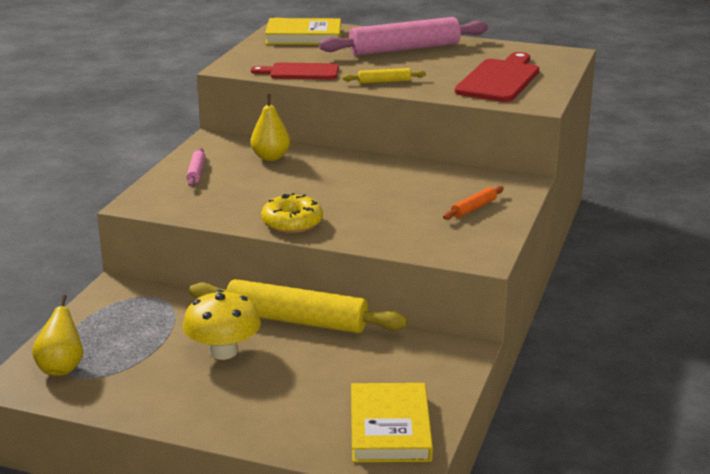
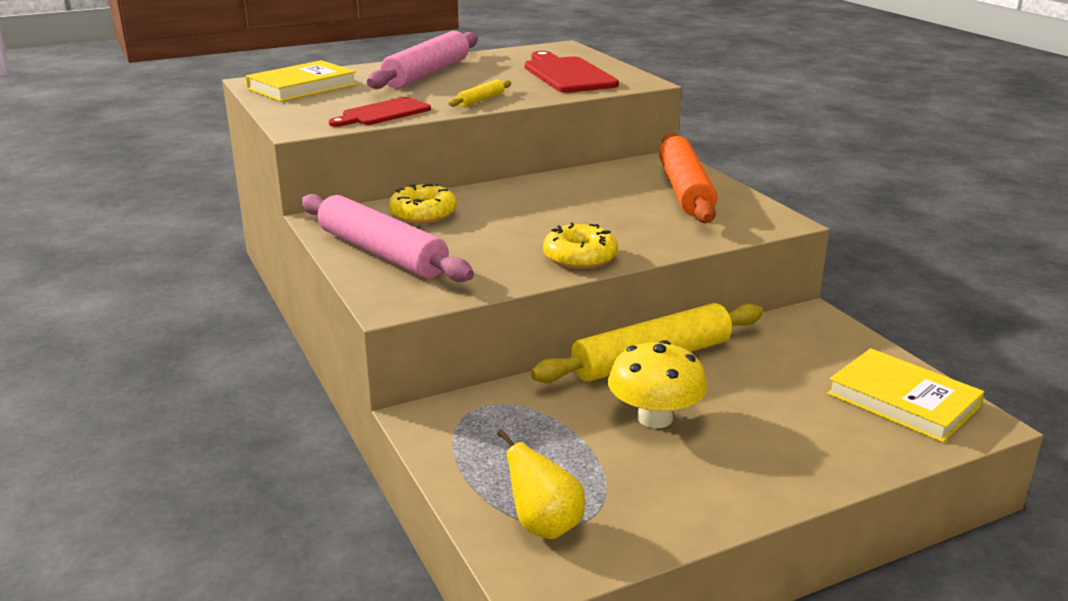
camera: 45 degrees left, 0 degrees up
(196, 172) = (382, 253): pink rolling pin -> pink rolling pin, size x2.30
(270, 157) = (423, 214): yellow pear -> yellow donut
(473, 208) = (684, 190): orange rolling pin -> orange rolling pin, size x2.30

